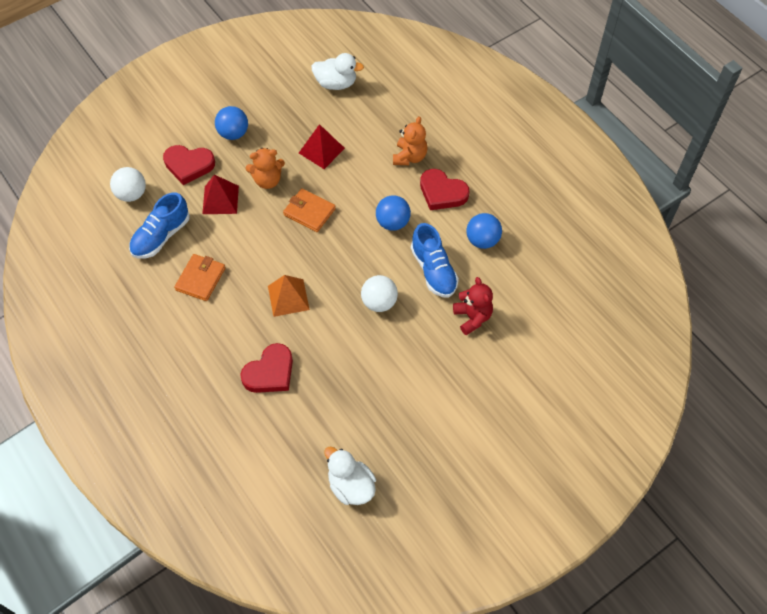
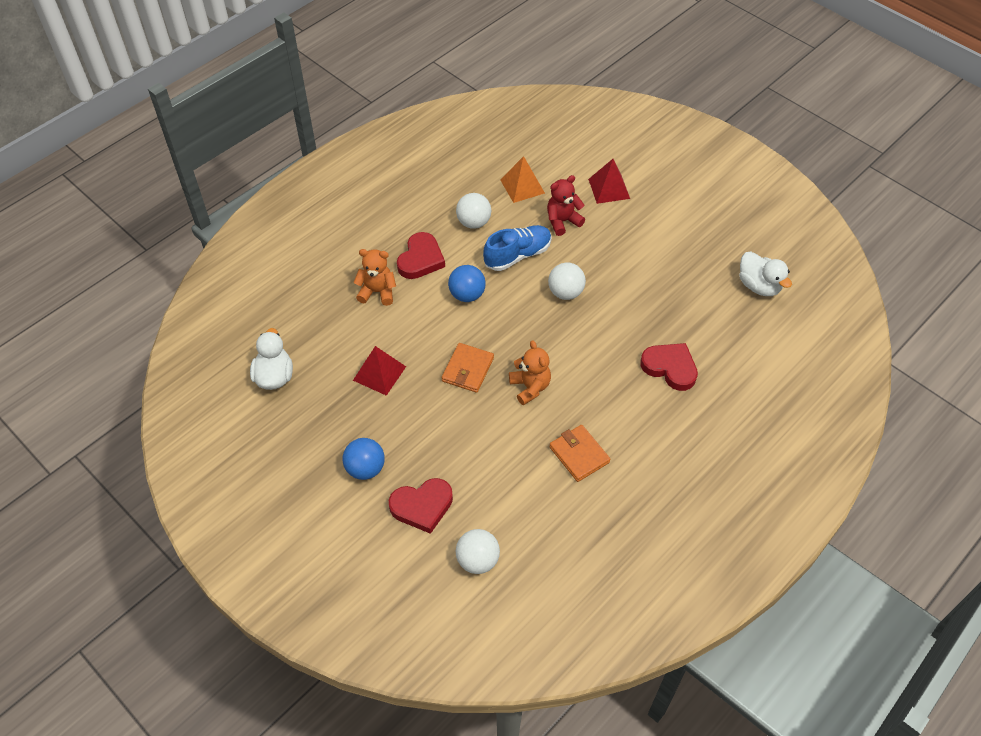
camera: 100 degrees left, 5 degrees down
(161, 236) = (532, 510): blue shoe -> none
(189, 165) = (422, 506): red heart -> red heart turned 75 degrees clockwise
(200, 279) = (579, 454): orange wallet -> orange wallet turned 45 degrees clockwise
(220, 199) = (467, 460): red pyramid -> red pyramid (609, 188)
(267, 180) = (431, 418): orange teddy bear -> orange teddy bear (530, 387)
(288, 297) = (580, 368): orange pyramid -> orange pyramid (522, 186)
(351, 486) = (759, 286): white duck -> white duck turned 75 degrees counterclockwise
(482, 240) = (473, 222): blue ball -> white ball

